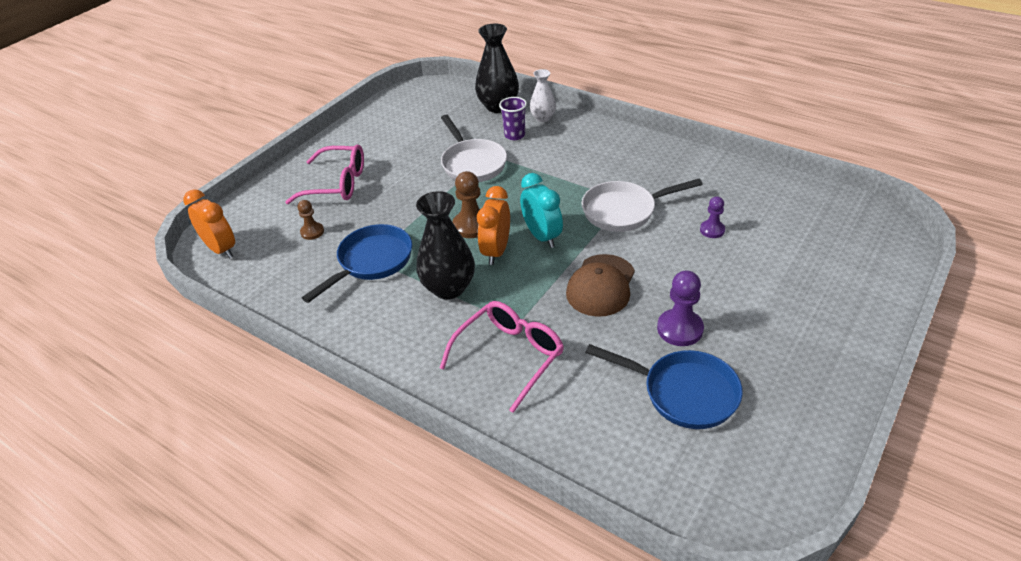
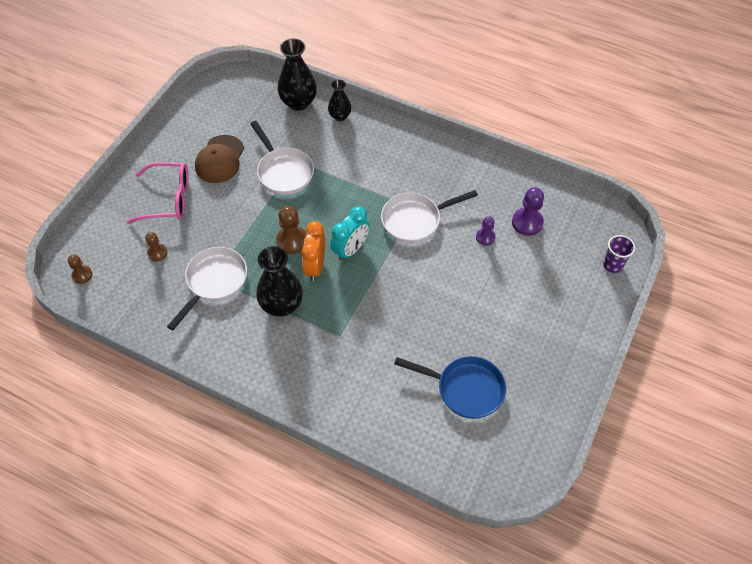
camera: 10 degrees left, 15 degrees up
(221, 249) = (82, 275): orange clock -> brown pawn
(371, 262) = (214, 282): blue pan -> white pan
(510, 356) = (337, 366): pink glasses -> none
(514, 135) = (317, 137): purple cup -> purple cup (612, 265)
(542, 236) = (351, 249): turquoise clock -> turquoise clock turned 75 degrees clockwise
(543, 118) = (340, 116): white vase -> black vase
(601, 285) = (401, 296): brown cap -> brown cap (220, 159)
(680, 329) = (461, 334): purple pawn -> purple pawn (527, 222)

